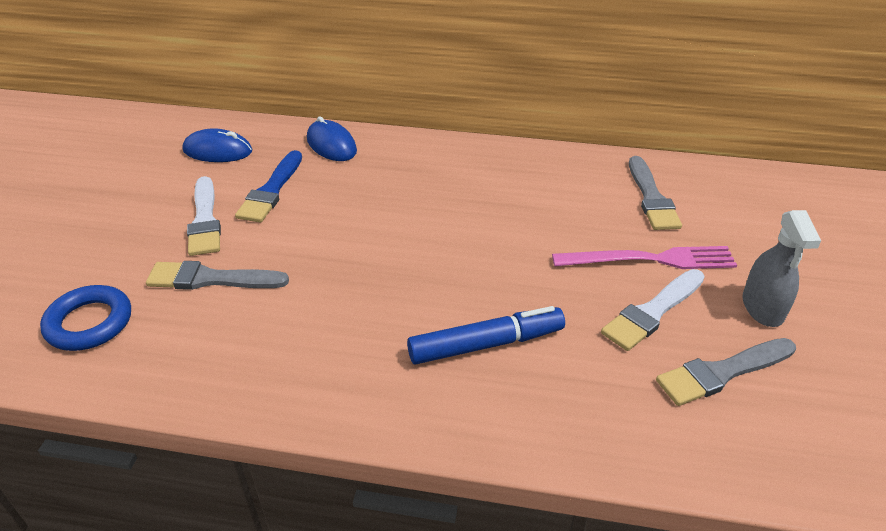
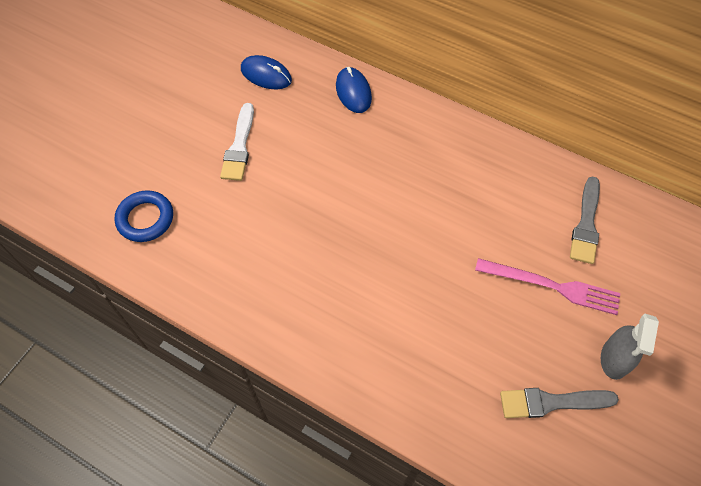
camera: 20 degrees right, 20 degrees up
(211, 279) = (230, 204): grey brush -> none
(271, 190) = (294, 129): blue brush -> none
(486, 344) = (396, 322): blue marker -> none
(652, 312) = (528, 335): white brush -> none

